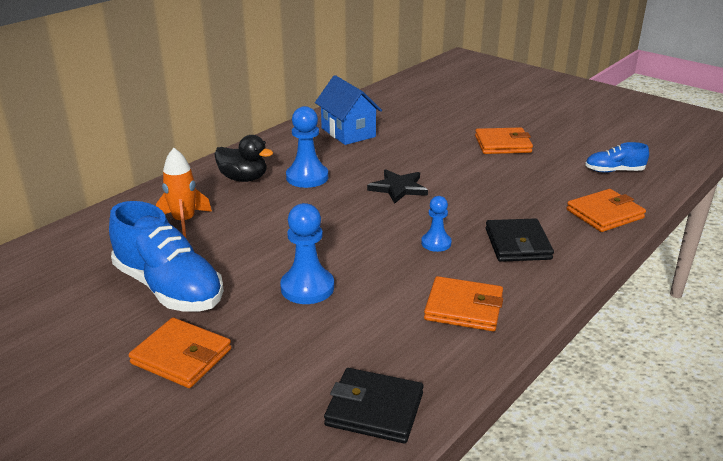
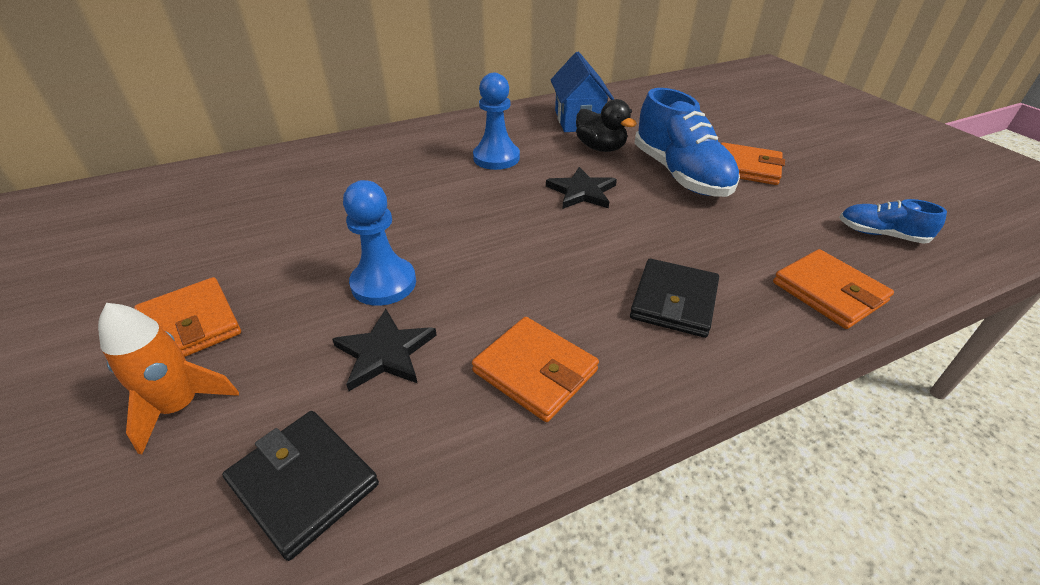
camera: 25 degrees right, 10 degrees up
(169, 288) = (259, 242): blue shoe -> blue shoe (680, 174)
(184, 221) = (341, 176): orange rocket -> orange rocket (180, 406)
(243, 178) = (435, 145): black duck -> black duck (600, 148)
(353, 328) = (385, 352): none -> black star
(436, 243) = (571, 270): blue pawn -> none
(604, 214) = (829, 292): orange wallet -> orange wallet turned 60 degrees clockwise

